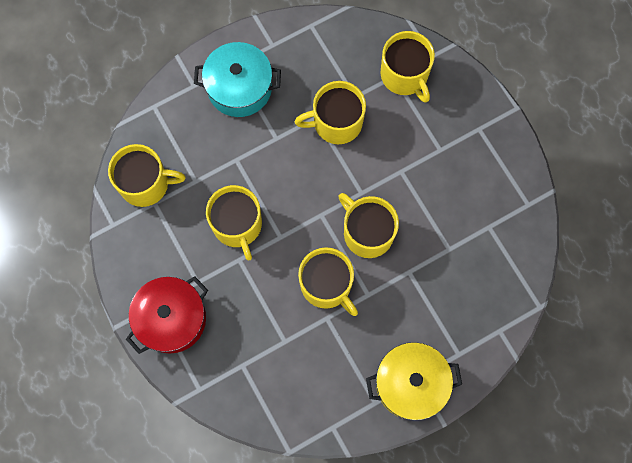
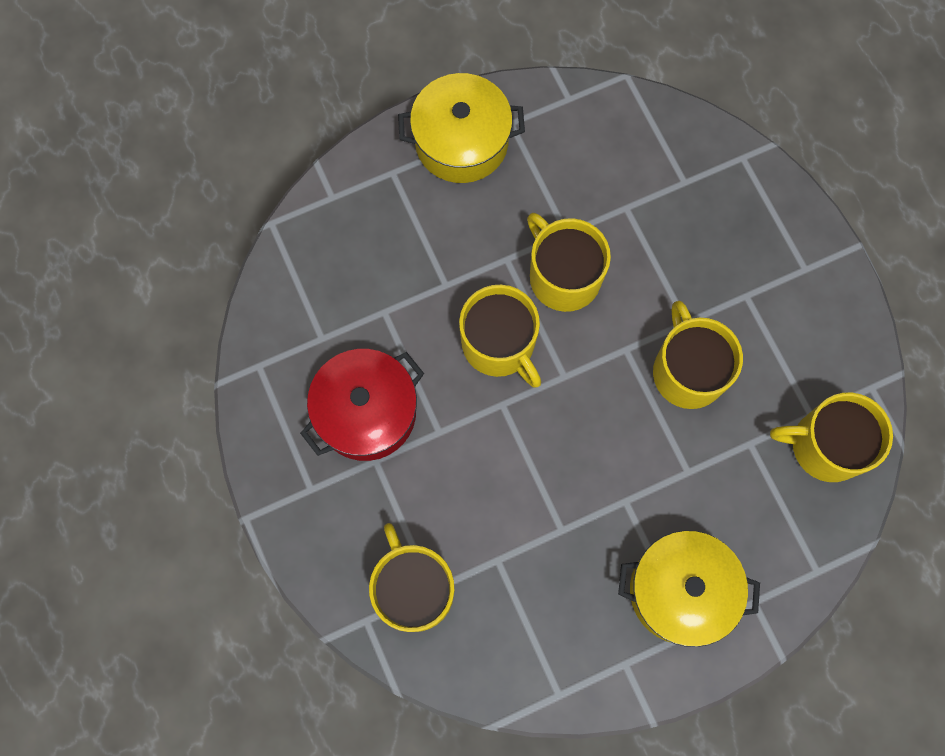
camera: 175 degrees left, 0 degrees up
(172, 319) = (781, 249): red pot -> red pot (366, 412)
(239, 88) = (680, 591): turquoise pot -> yellow pot
(336, 122) = (530, 518): yellow mug -> none

